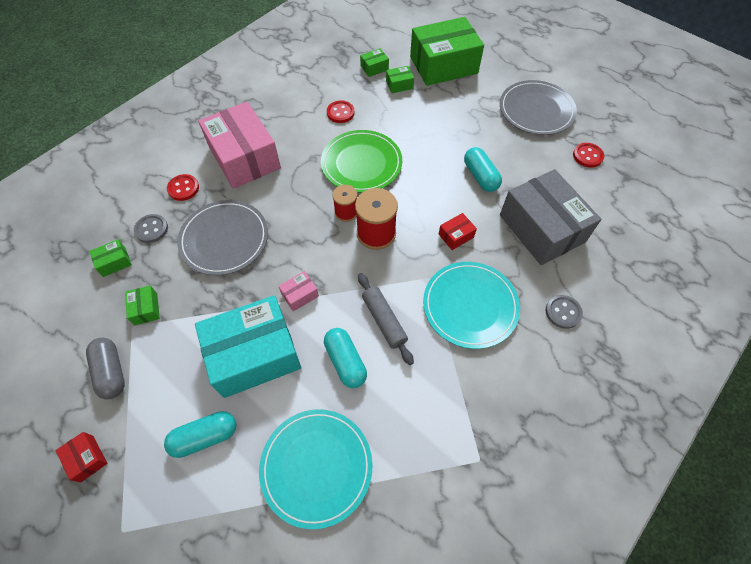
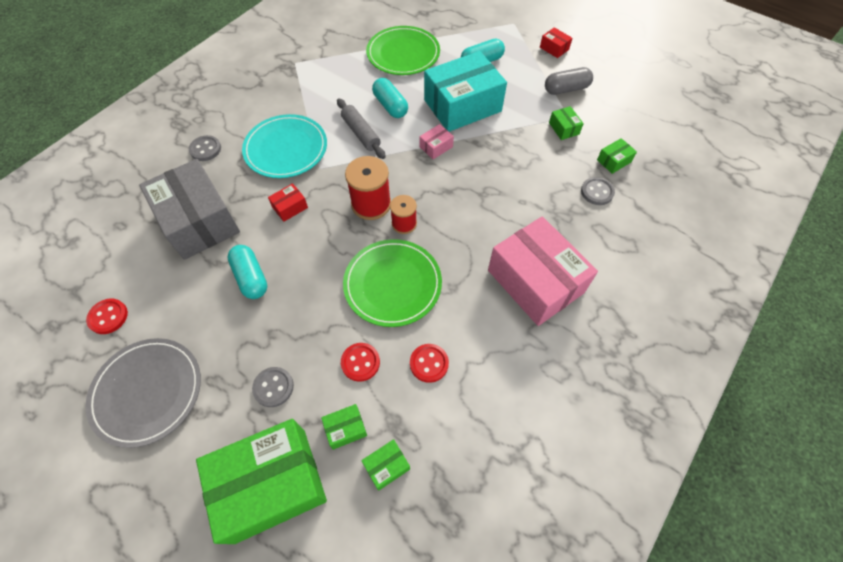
camera: 175 degrees right, 0 degrees up
(111, 372) = (566, 89): grey capsule -> grey capsule turned 75 degrees counterclockwise
(183, 188) = (587, 237): red button -> red button (360, 362)
(224, 239) = (521, 188): grey plate -> none
(316, 467) = (403, 53): turquoise plate -> green plate
(449, 107) = (273, 387): none -> grey button

